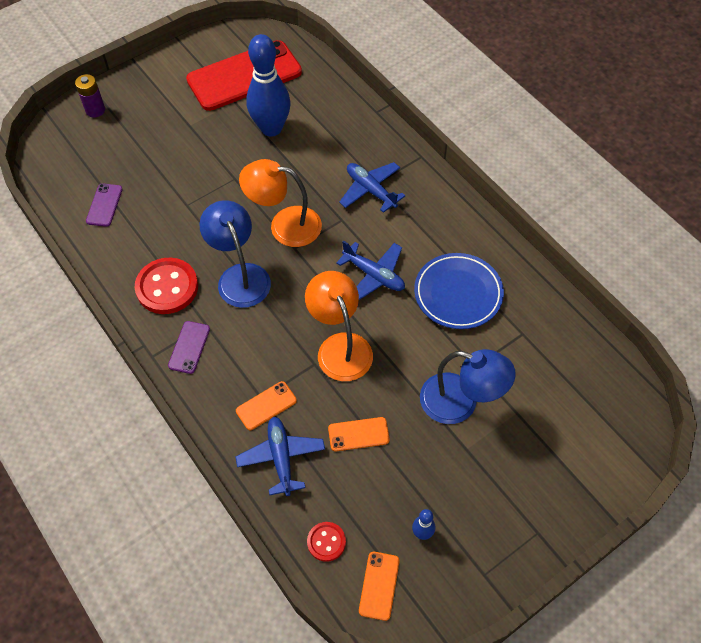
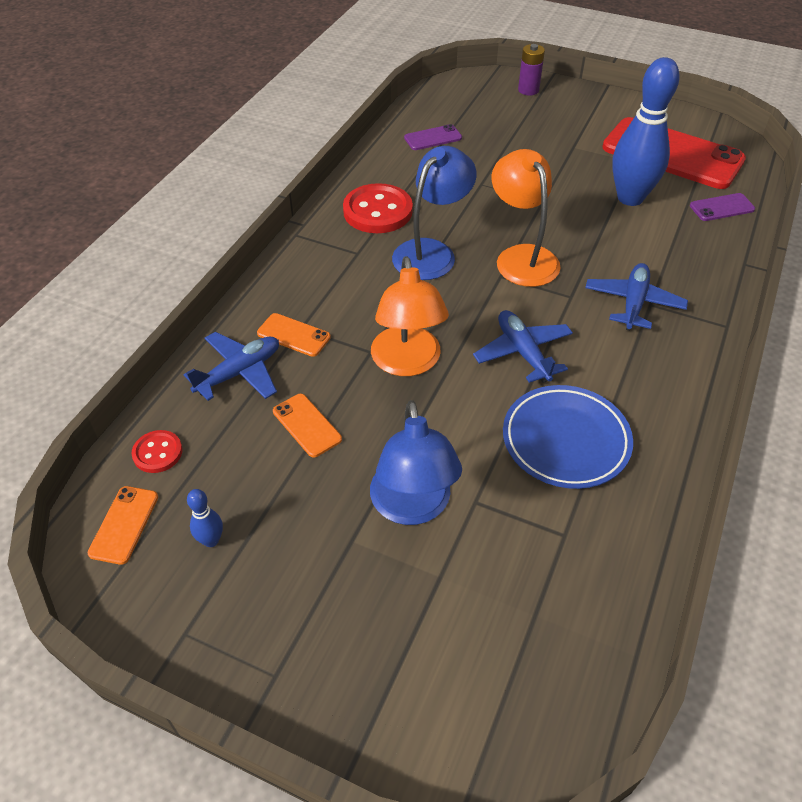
camera: 60 degrees right, 10 degrees down
(189, 347) = (322, 253): purple phone -> purple phone (721, 207)
(340, 346) = (407, 363): orange lamp -> orange lamp turned 135 degrees clockwise
(374, 275) = (523, 352): blue plane -> blue plane turned 150 degrees clockwise
(379, 585) = (124, 525): orange phone -> orange phone turned 60 degrees counterclockwise

